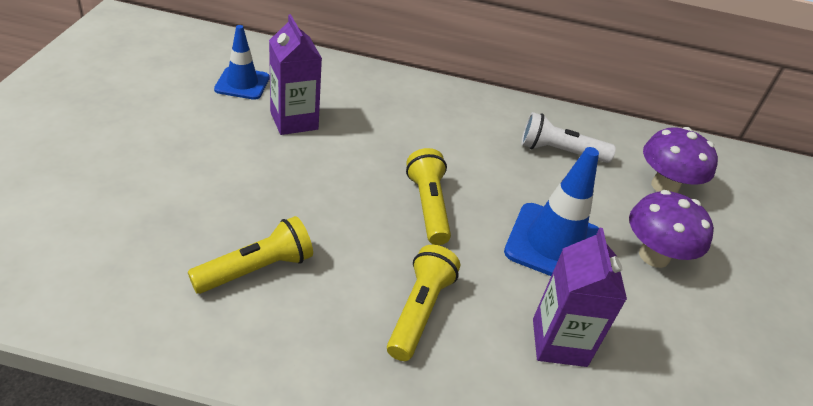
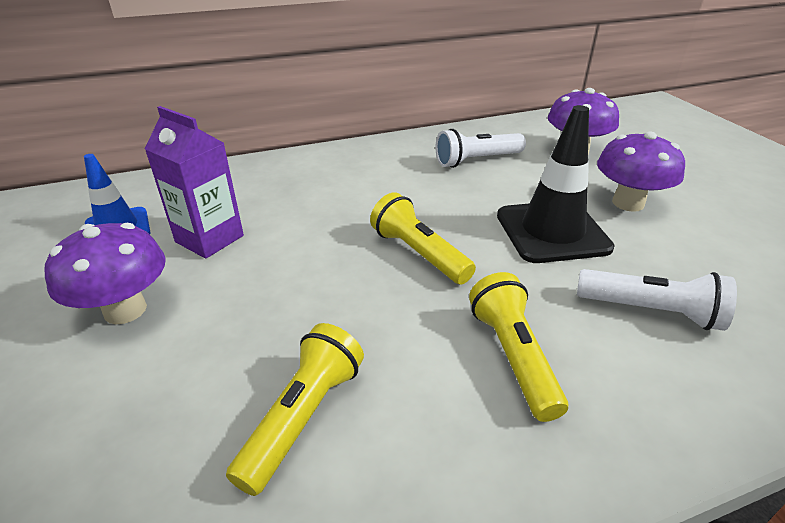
camera: 25 degrees left, 5 degrees down
(208, 146) = (125, 310): none -> purple mushroom
(553, 244) = (552, 231): blue traffic cone -> black traffic cone
(559, 342) = (650, 311): purple carton -> white flashlight

